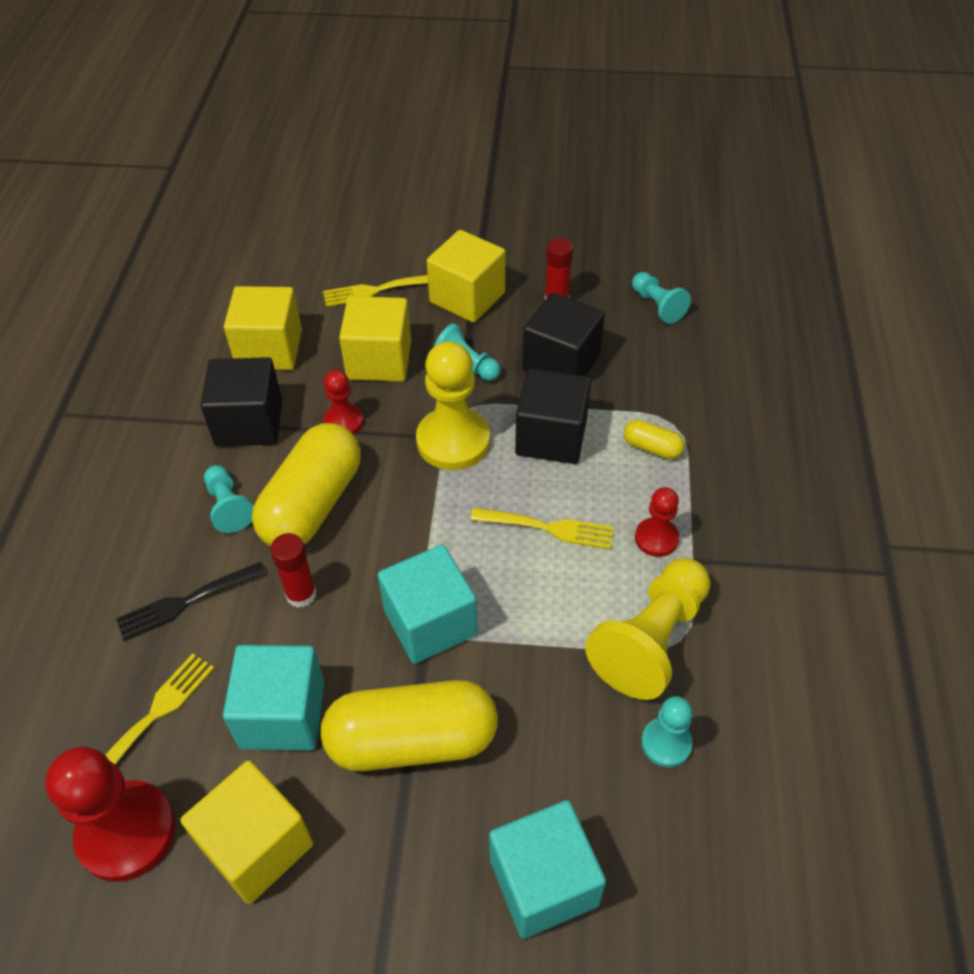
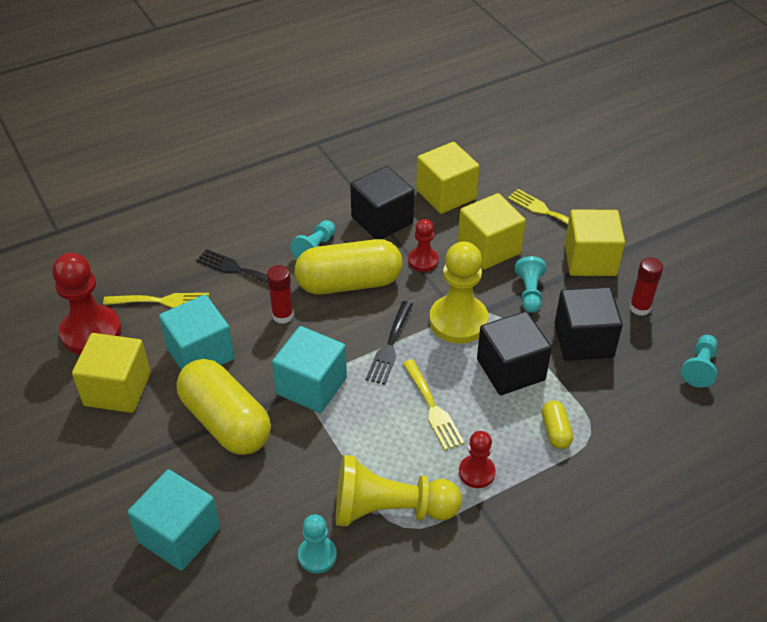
camera: 55 degrees right, 5 degrees down
(435, 518) = (390, 346): none -> black fork

